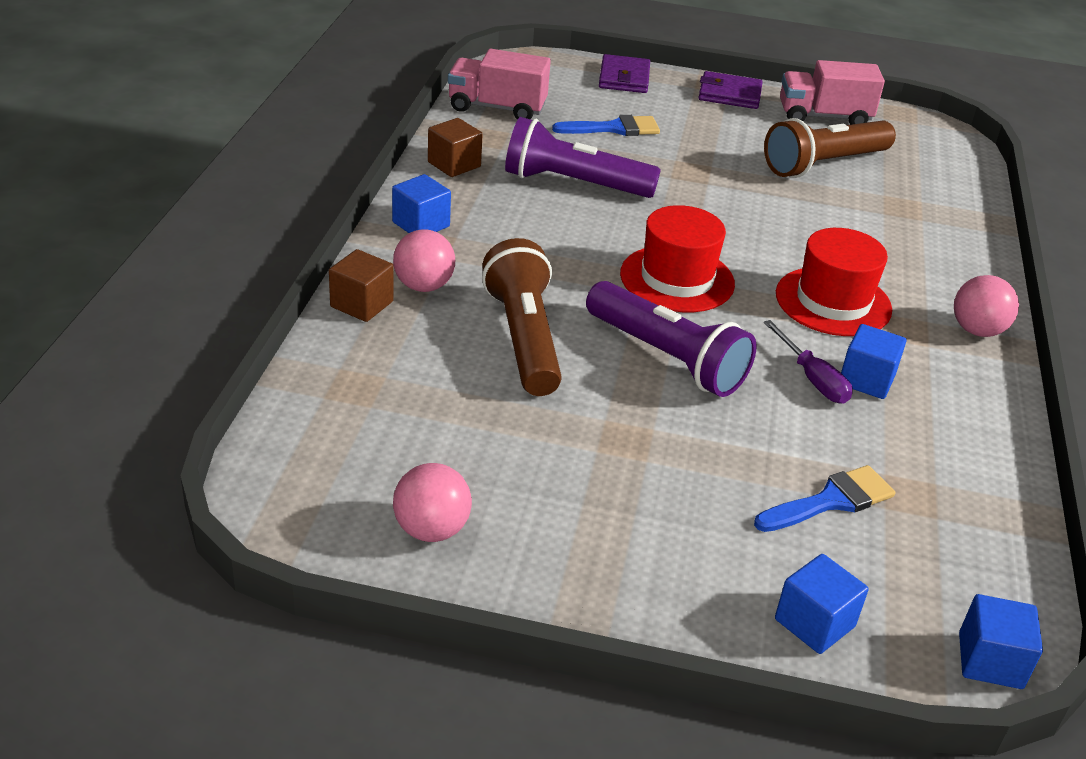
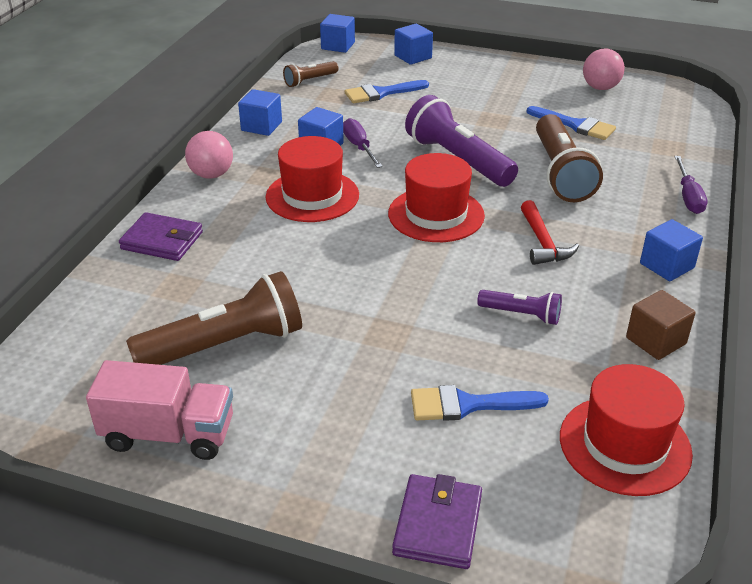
camera: 170 degrees left, 0 degrees up
(362, 304) = (688, 197): brown cube -> purple screwdriver
(423, 286) = (645, 210): pink ball -> none
(492, 429) = (575, 125): none -> blue brush
(497, 108) = (624, 445): pink truck -> red hat
(551, 248) = (543, 242): none -> red hammer
(573, 184) = (521, 314): purple flashlight -> purple flashlight, size x0.51
(729, 94) = (283, 484): purple wallet -> purple wallet (162, 241)
(974, 532) = (310, 81): none -> brown flashlight
(976, 416) = (261, 126): none -> blue cube

